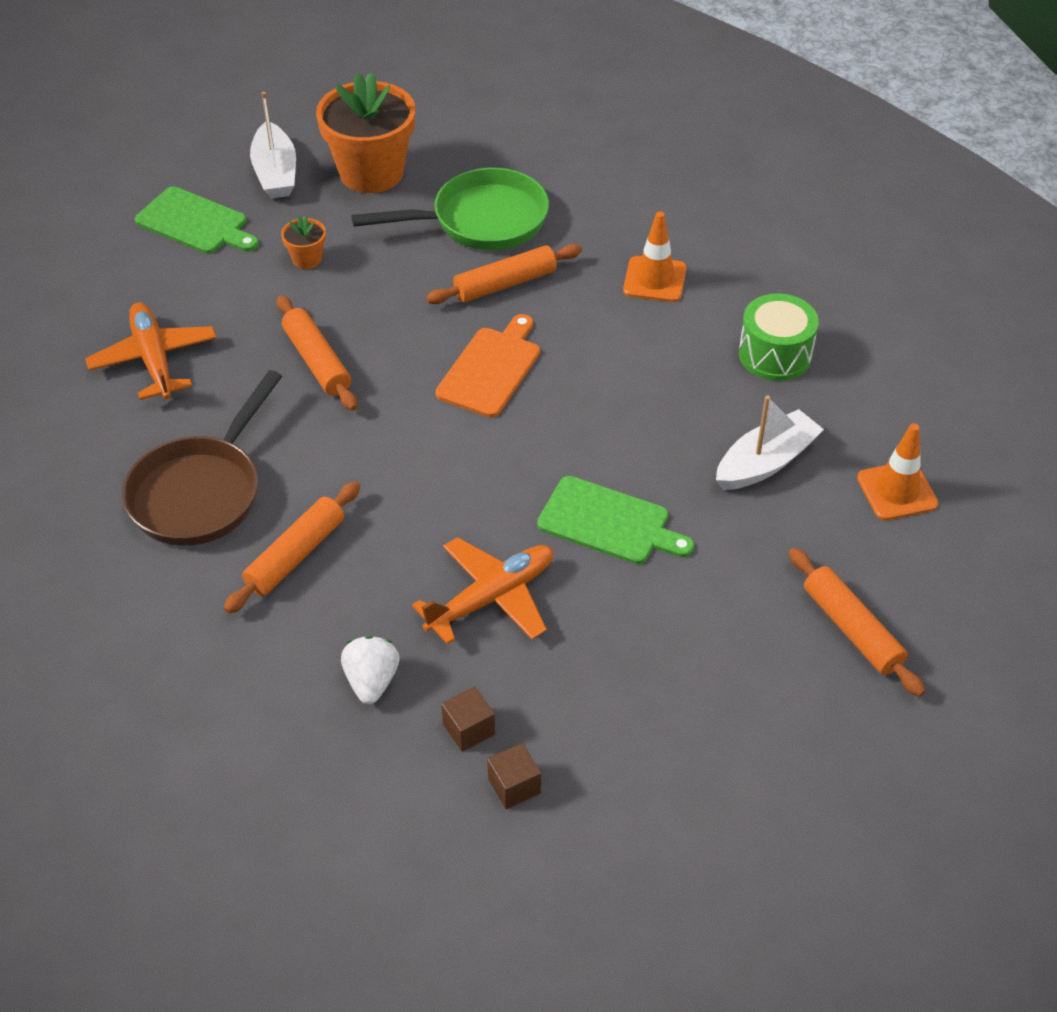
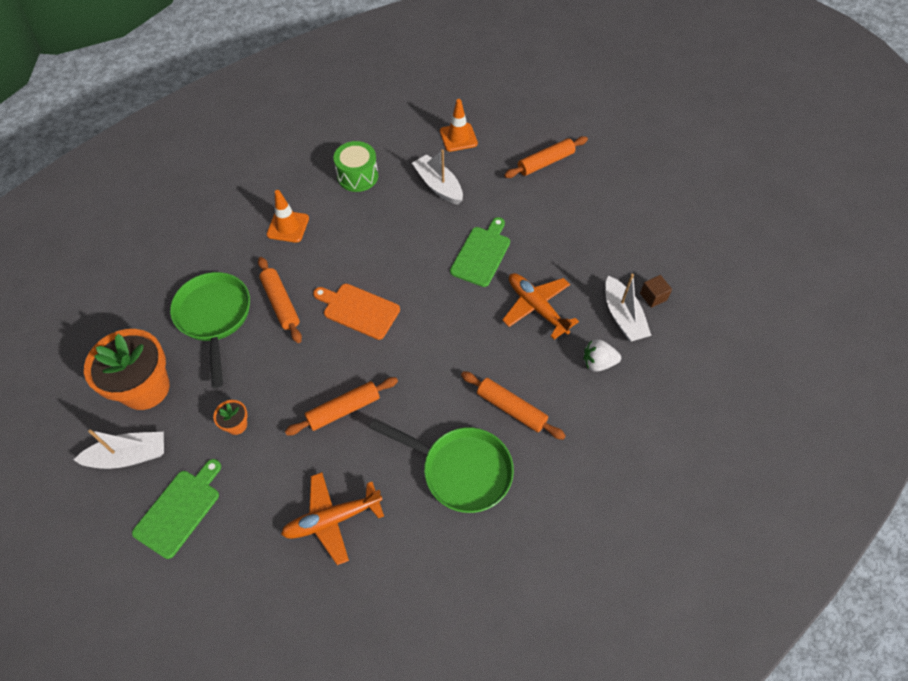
camera: 90 degrees left, 10 degrees up
(201, 492) = (460, 470): brown pan -> green pan
(469, 729) = (622, 316): brown cube -> white boat

